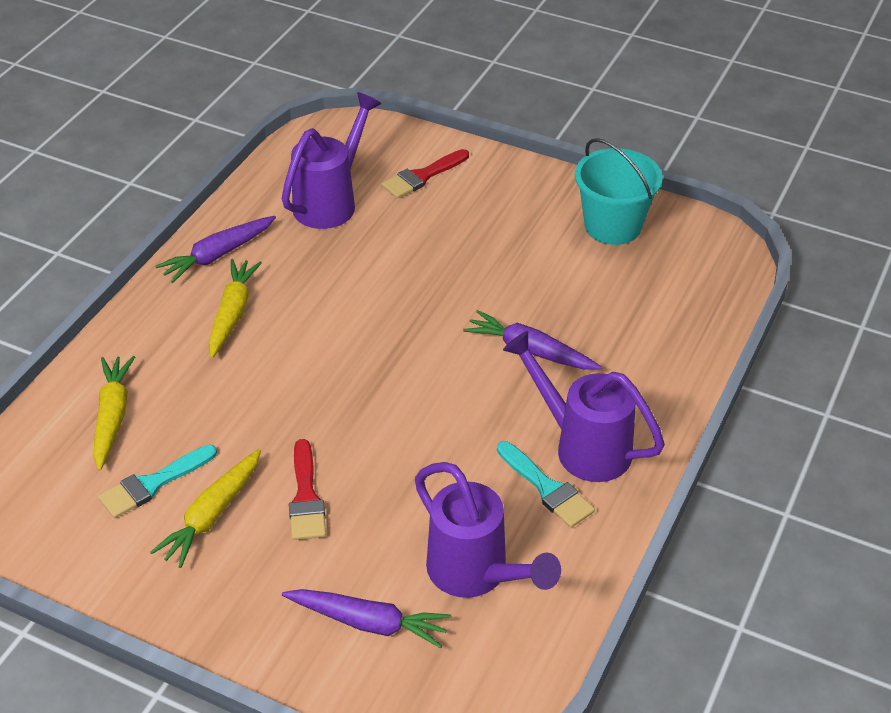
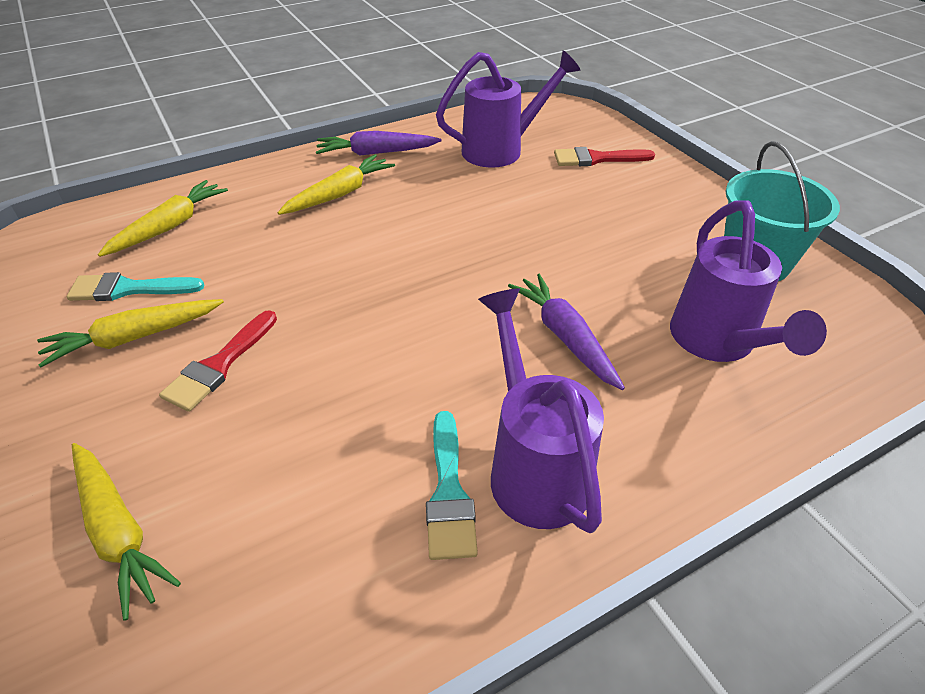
camera: 35 degrees right, 0 degrees up
(368, 622) = (118, 531): purple carrot -> yellow carrot
(476, 575) = (274, 549): purple watering can -> purple watering can (717, 344)

